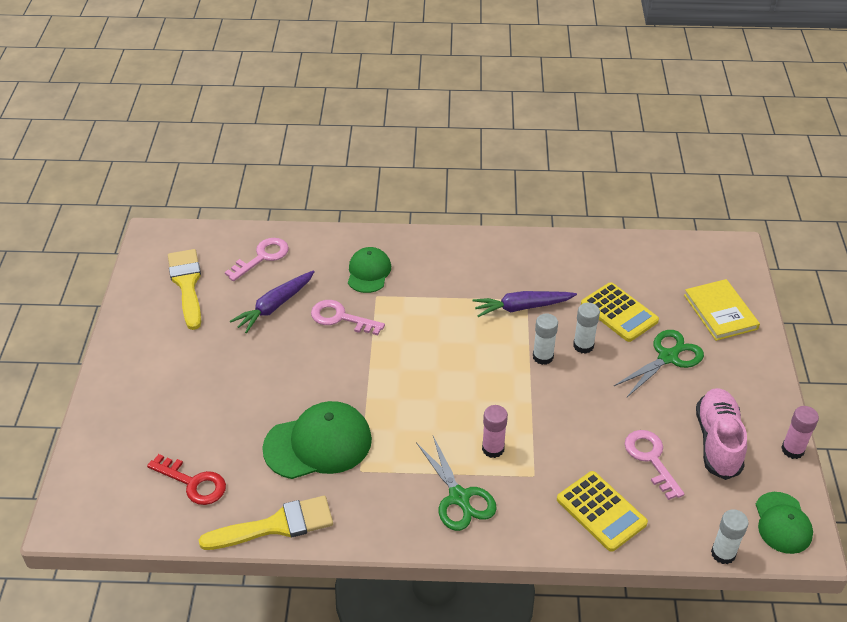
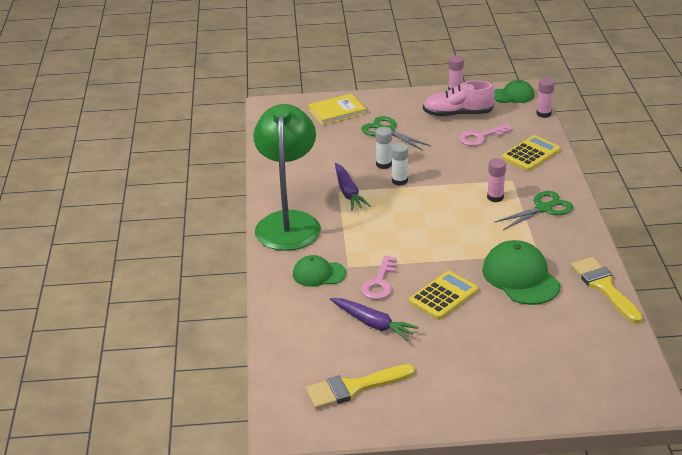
camera: 95 degrees left, 10 degrees down
(193, 483) = (584, 337): red key -> none
(262, 257) = (306, 342): pink key -> none
(468, 254) = (288, 222): none -> green lamp
(619, 313) = (345, 150): yellow calculator -> yellow calculator (443, 296)
(723, 553) = (543, 114): white glue stick -> pink glue stick

